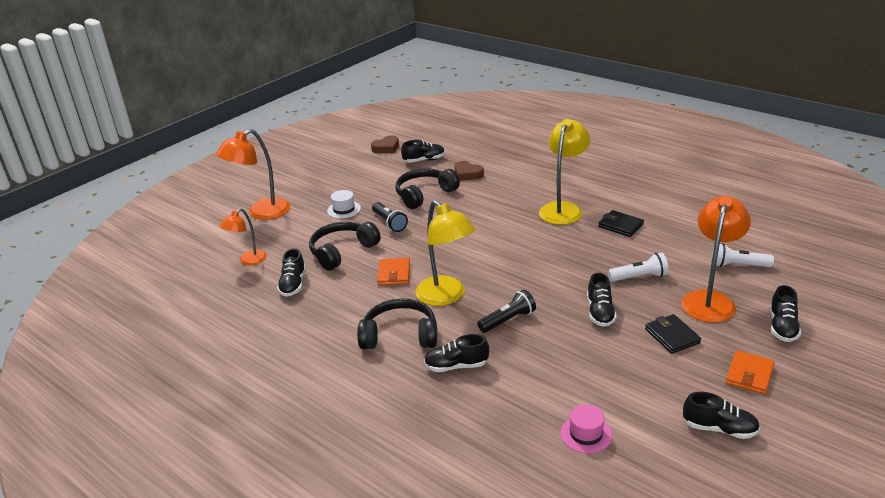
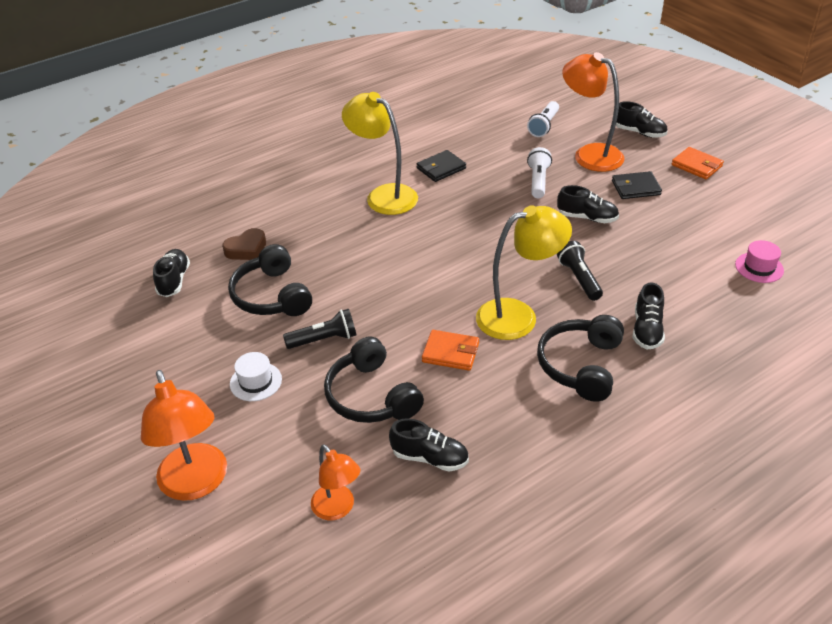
camera: 75 degrees left, 10 degrees up
(386, 148) = (100, 312): brown heart -> none
(719, 429) = (759, 198): black shoe -> none

